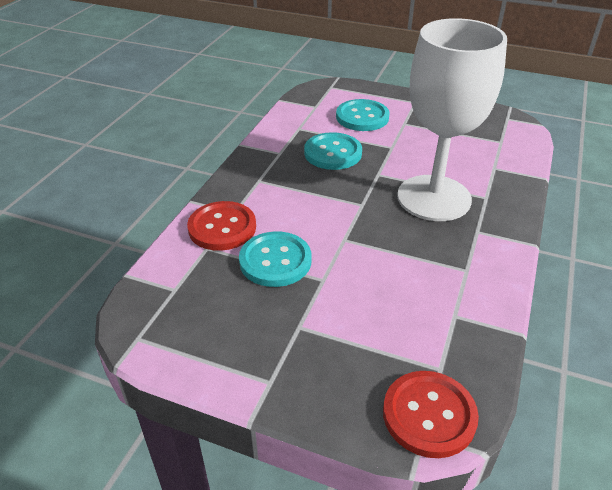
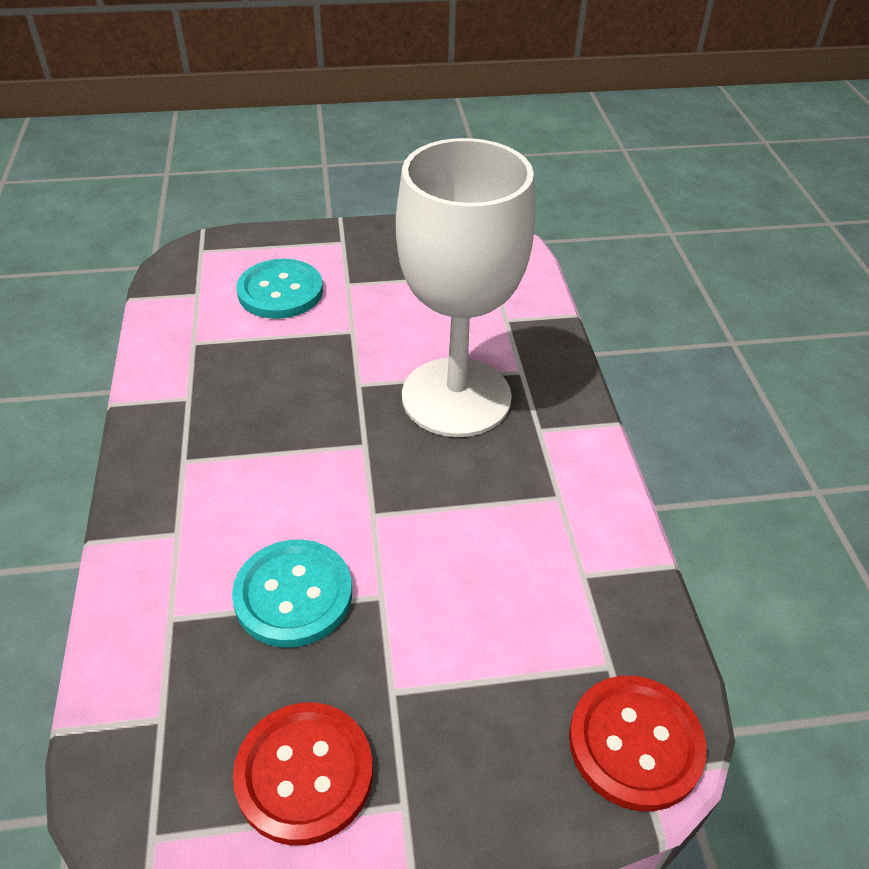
camera: 30 degrees left, 5 degrees up
(222, 227) = (174, 570): red button -> red button (304, 773)
(333, 153) = (272, 370): turquoise button -> none

